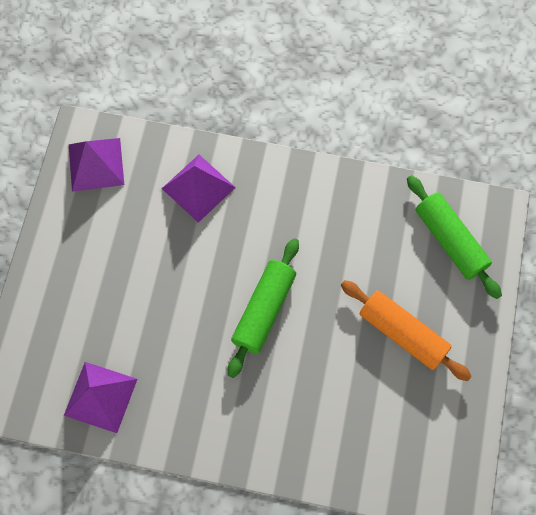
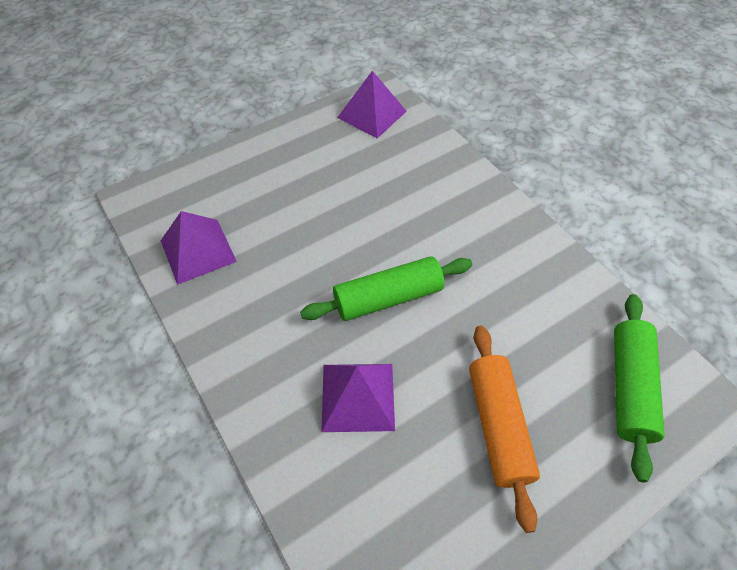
camera: 45 degrees right, 15 degrees down
(198, 187) = (430, 177): purple pyramid -> purple pyramid (358, 396)

